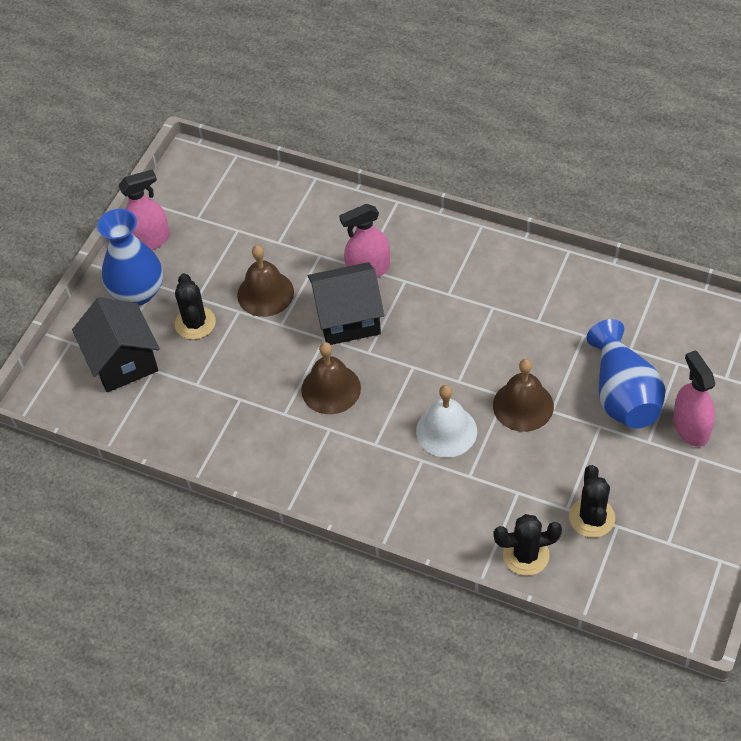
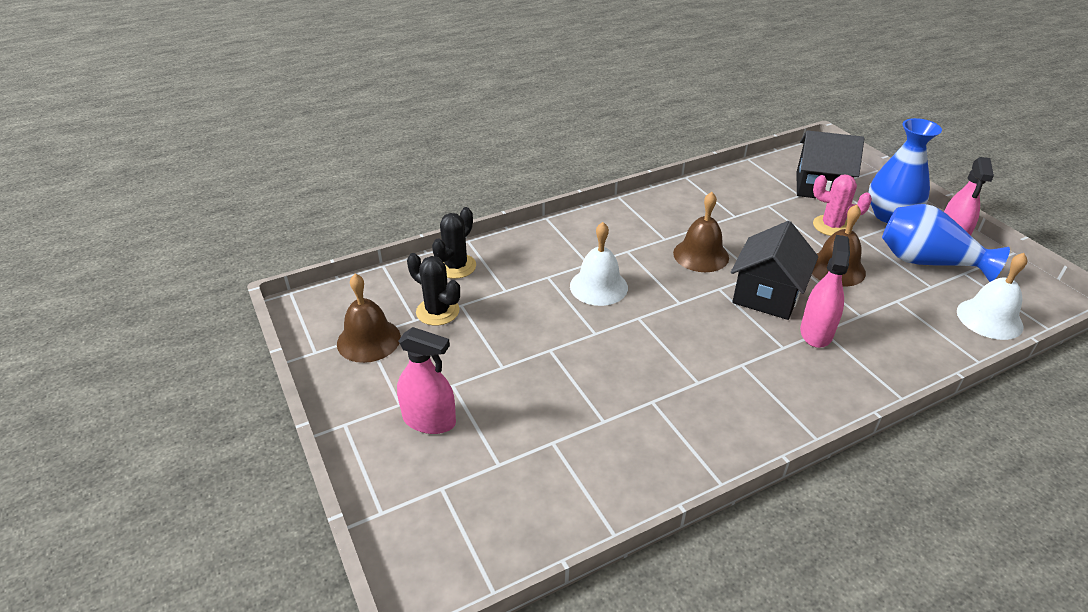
camera: 125 degrees right, 15 degrees down
(195, 323) = (832, 226): black cactus -> pink cactus
(253, 187) = (989, 318): none -> white bell
(523, 405) = (574, 337): brown bell -> brown bell (368, 340)
(623, 394) = (513, 402): blue vase -> blue vase (927, 262)

